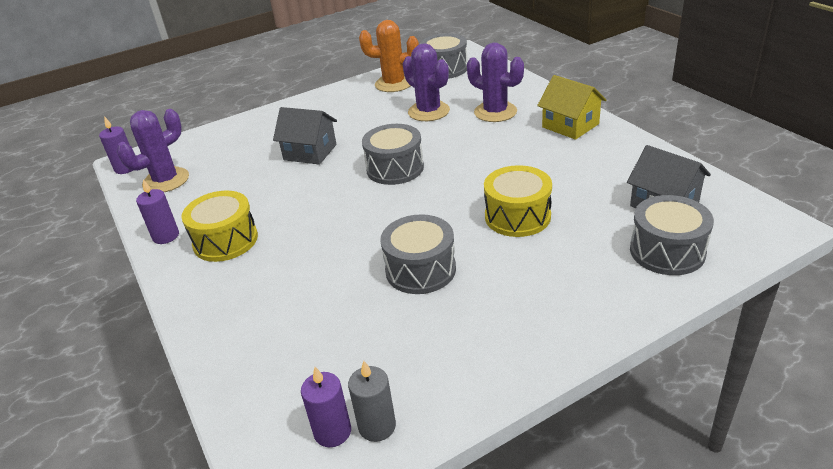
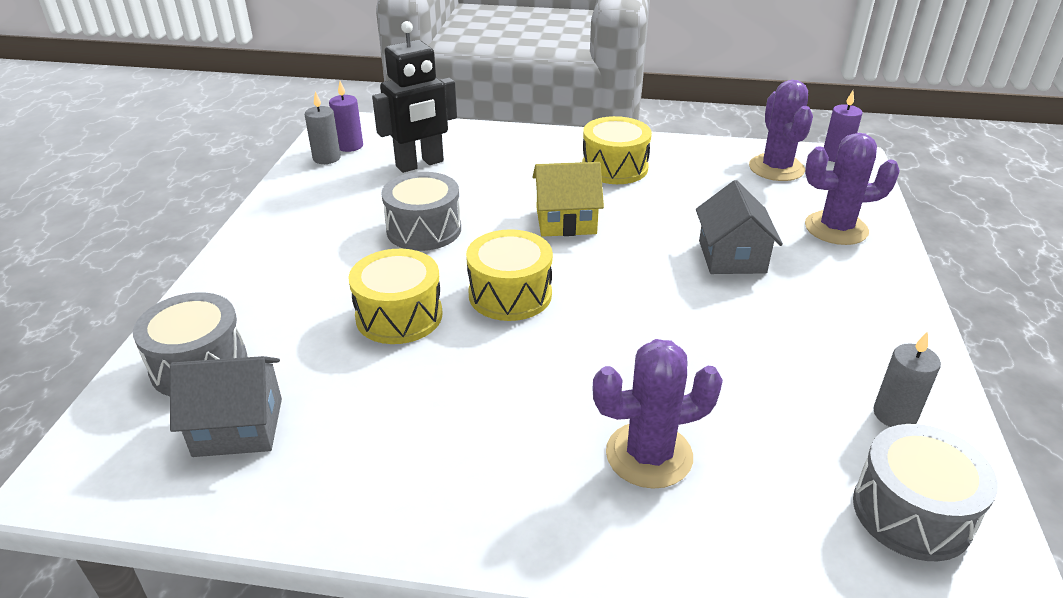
camera: 125 degrees right, 0 degrees up
(166, 236) = (663, 148): purple candle -> none
(310, 152) = (732, 257): grey house -> grey house turned 60 degrees counterclockwise
(321, 346) = (420, 164): none -> black robot
(394, 84) = (894, 414): orange cactus -> grey candle
(395, 168) = (610, 292): grey drum -> none
(428, 111) = (736, 393): purple cactus -> purple cactus (836, 228)
(442, 194) = (510, 294): none -> yellow drum
(570, 125) = (500, 501): yellow house -> yellow house (566, 221)

